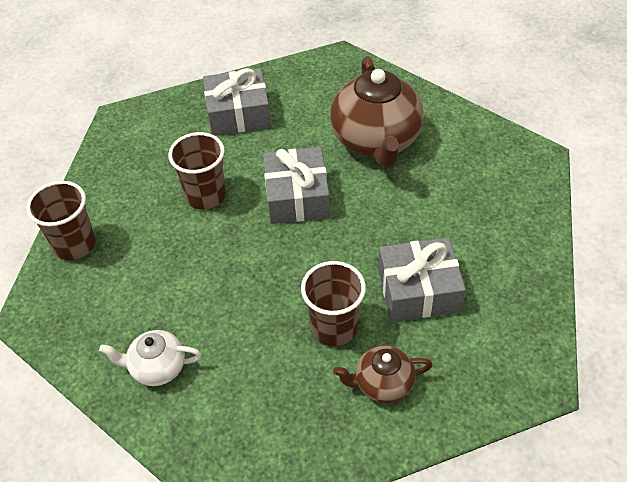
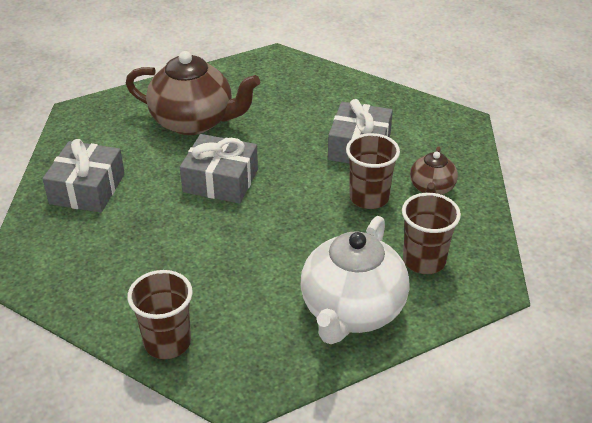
camera: 70 degrees left, 10 degrees down
(157, 368) = (352, 311): white teapot -> white teapot, size x1.95
(206, 196) = (175, 235): brown cup -> brown cup (424, 261)

